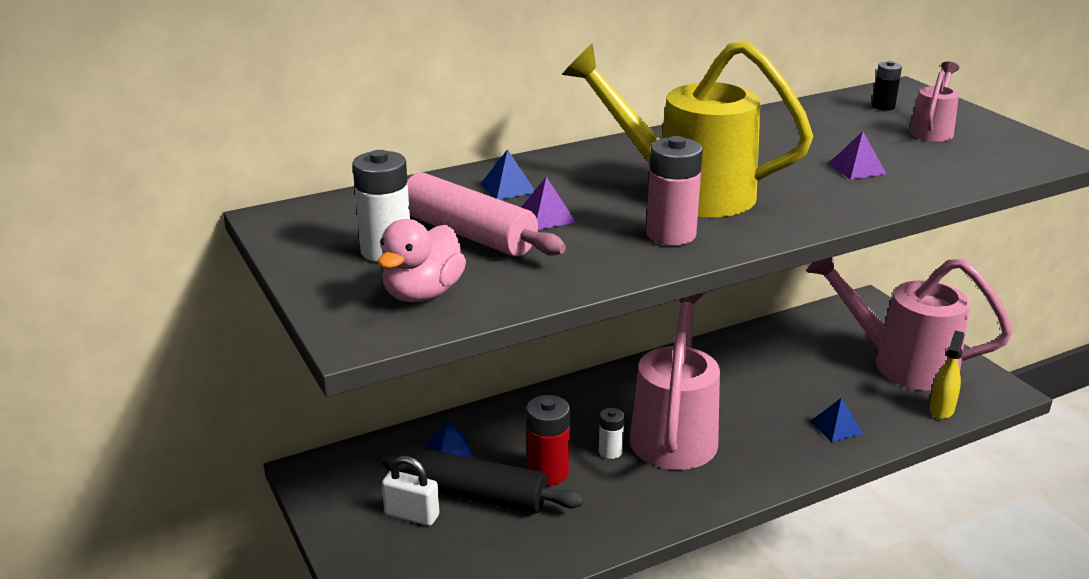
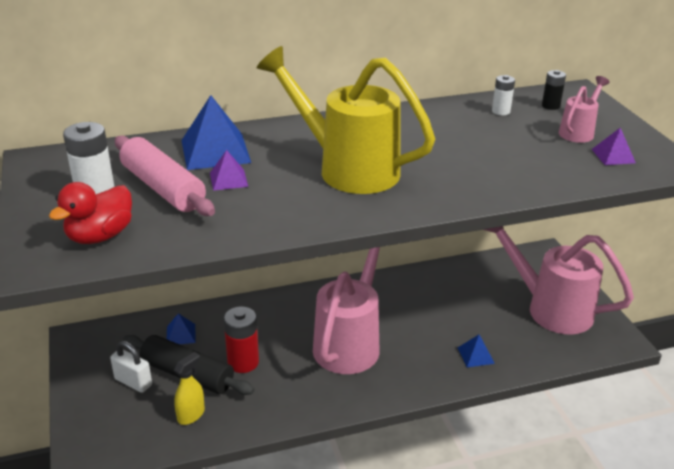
camera: 10 degrees right, 5 degrees up
(423, 294) = (100, 236): pink duck -> red duck
(508, 188) = (215, 151): blue pyramid -> blue pyramid, size x1.91
(610, 451) = (295, 352): white battery -> white battery (501, 111)
(671, 235) = (313, 205): pink battery -> none
(857, 168) = (495, 161): purple pyramid -> purple pyramid (613, 156)
(941, 410) = (566, 351): yellow spray bottle -> yellow spray bottle (191, 415)

